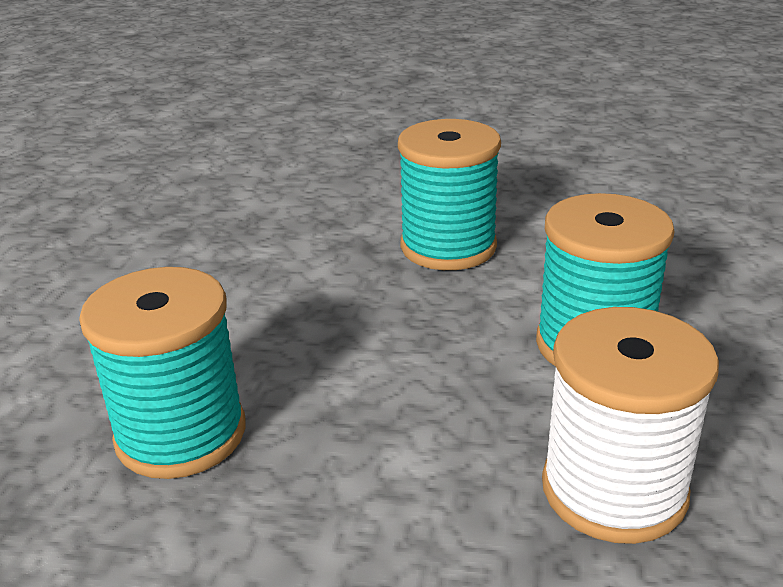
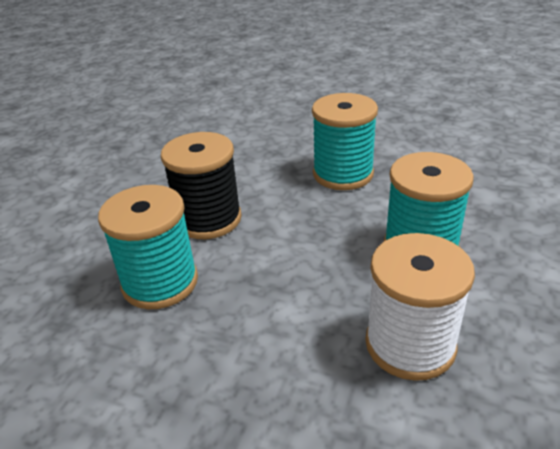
camera: 10 degrees right, 5 degrees up
(244, 329) = (208, 219): none -> black spool

